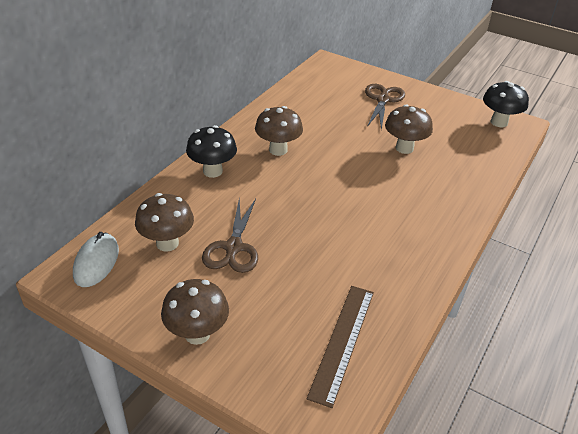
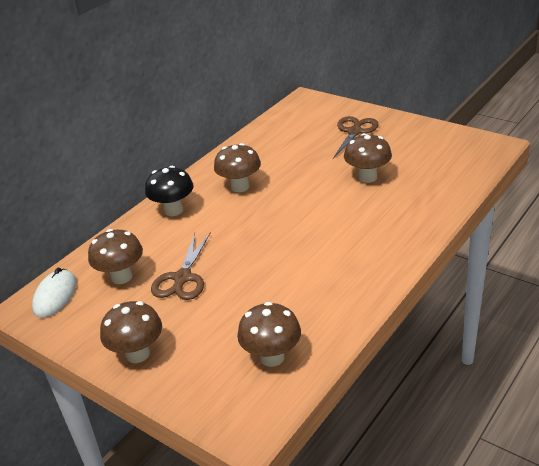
camera: 10 degrees right, 5 degrees down
(342, 342) = (272, 357): brown ruler -> brown mushroom
(499, 122) = (473, 146): black mushroom -> none

